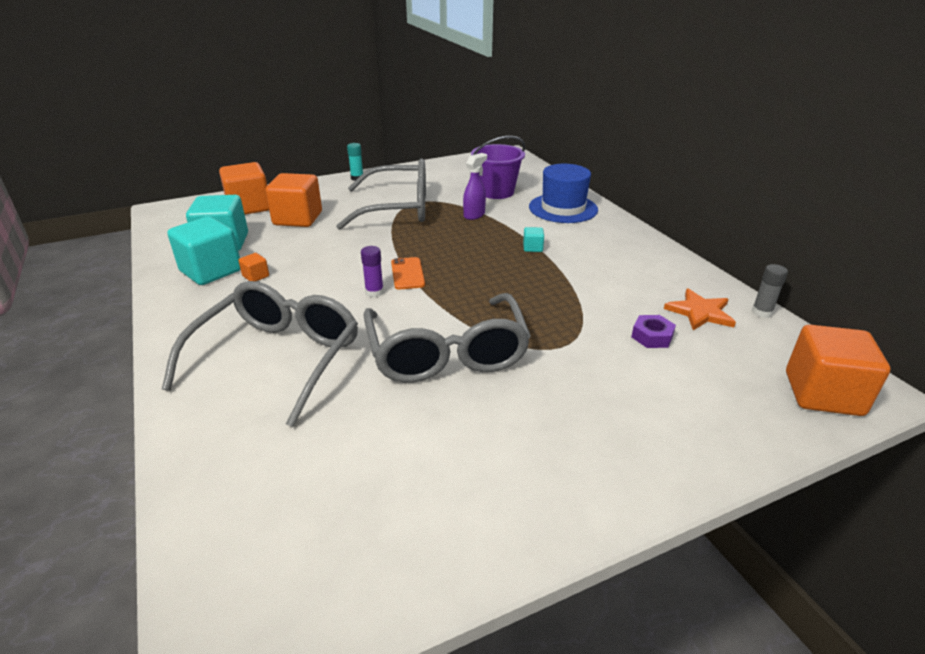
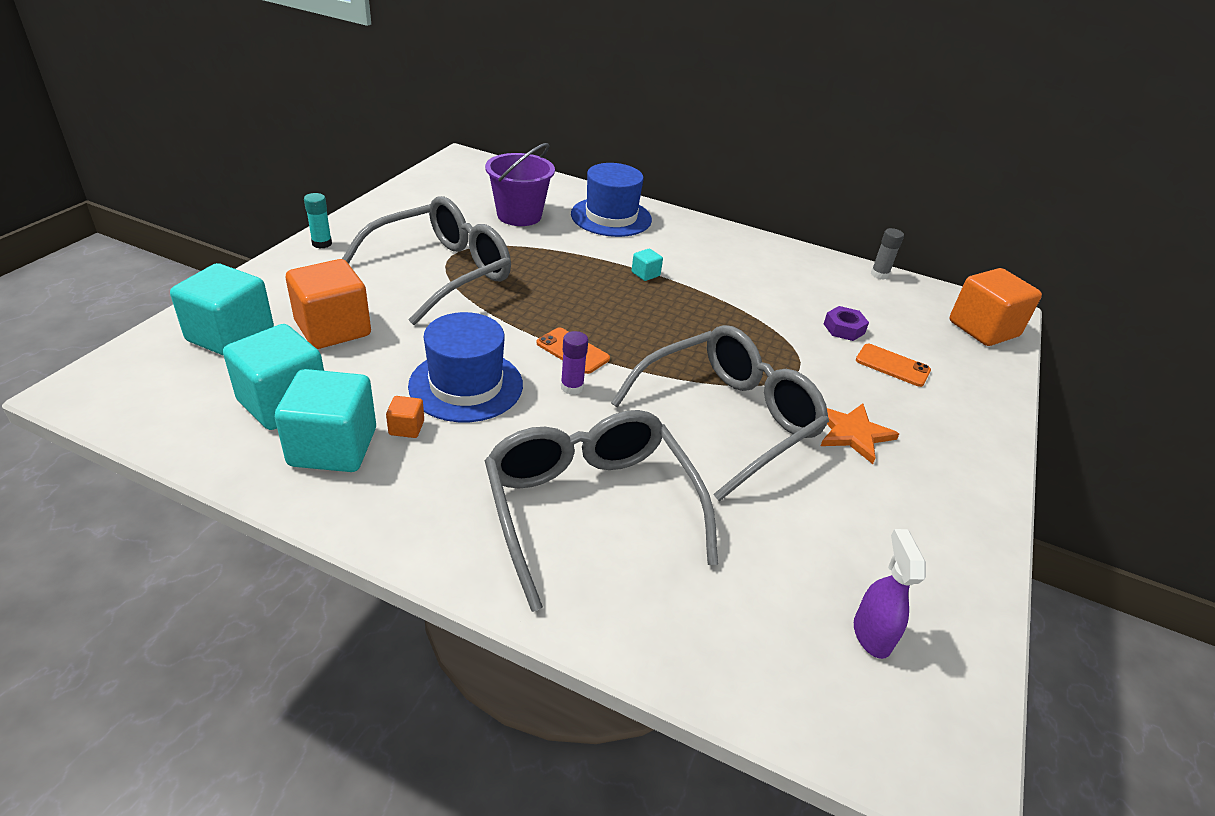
camera: 45 degrees left, 5 degrees up
(249, 207) = (231, 336): orange cube -> turquoise cube
(317, 268) = (466, 385): none -> blue hat
(447, 353) = (727, 419): grey glasses -> grey glasses turned 75 degrees counterclockwise
(474, 215) = (537, 253): purple spray bottle -> purple spray bottle (871, 634)
(658, 379) = (892, 365): none -> orange phone
(700, 312) = (845, 291): orange star -> orange star (853, 433)

